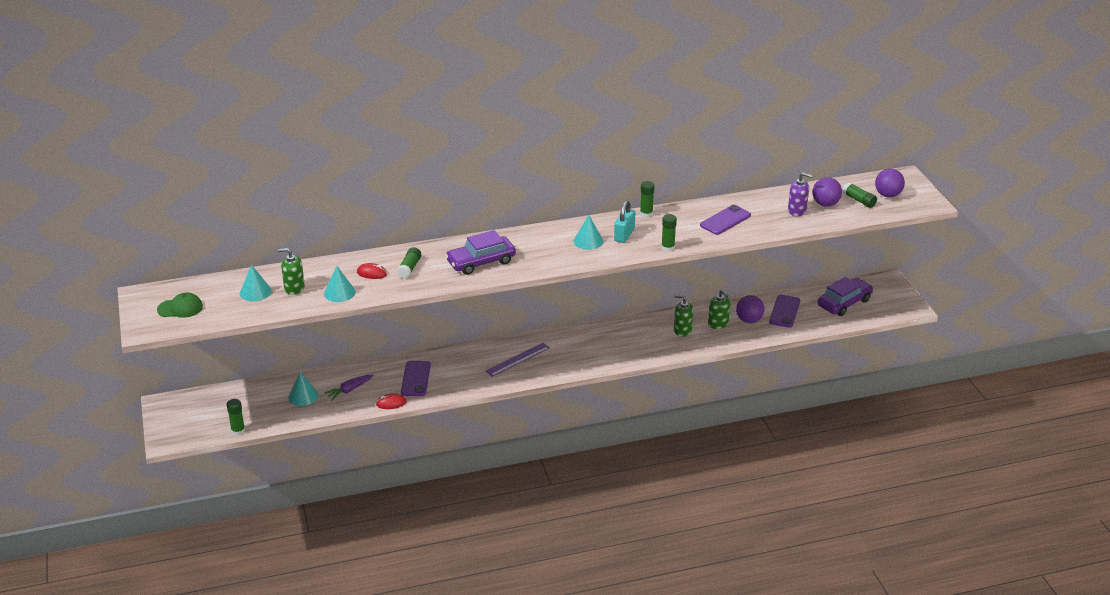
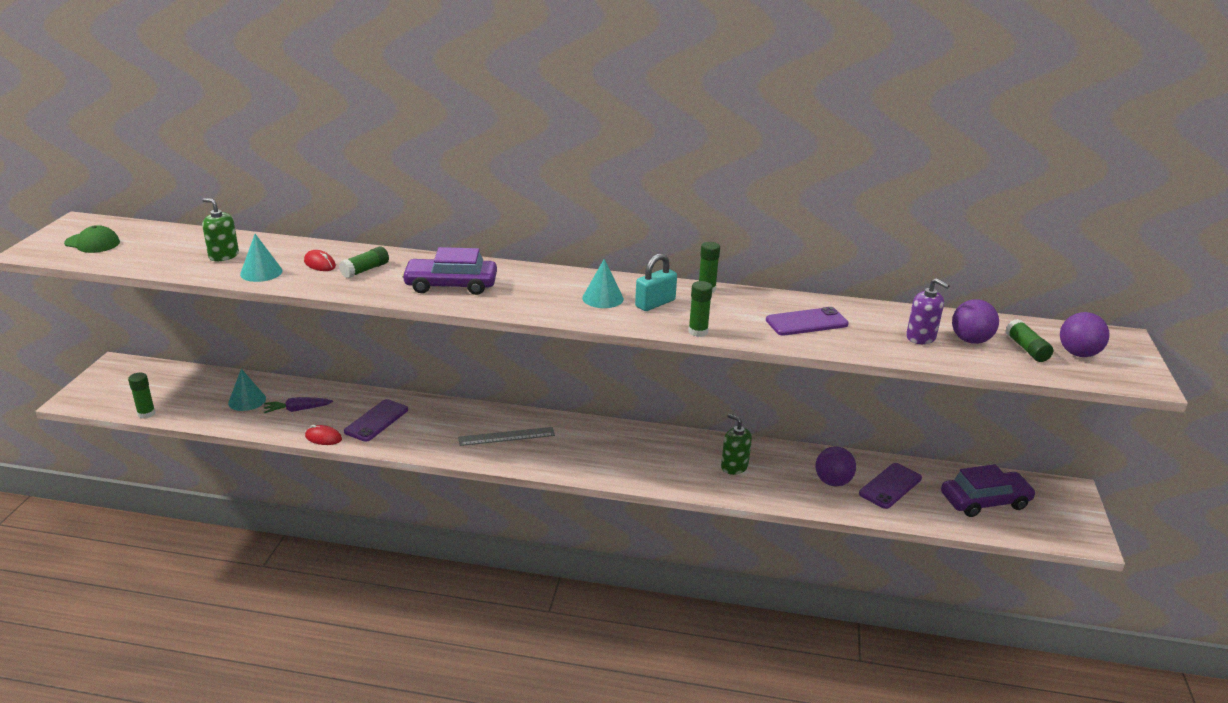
camera: 25 degrees right, 5 degrees down
(255, 292) = (182, 248): turquoise cone -> none
(518, 359) = (506, 436): purple ruler -> grey ruler
(718, 323) = (787, 473): green soap dispenser -> none

